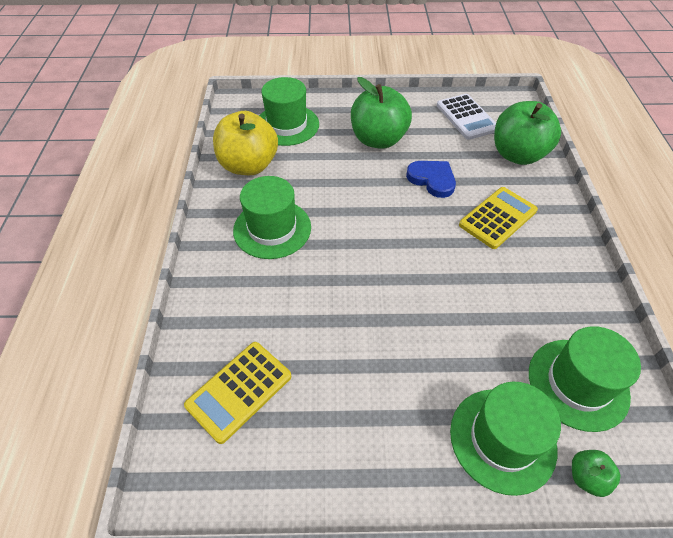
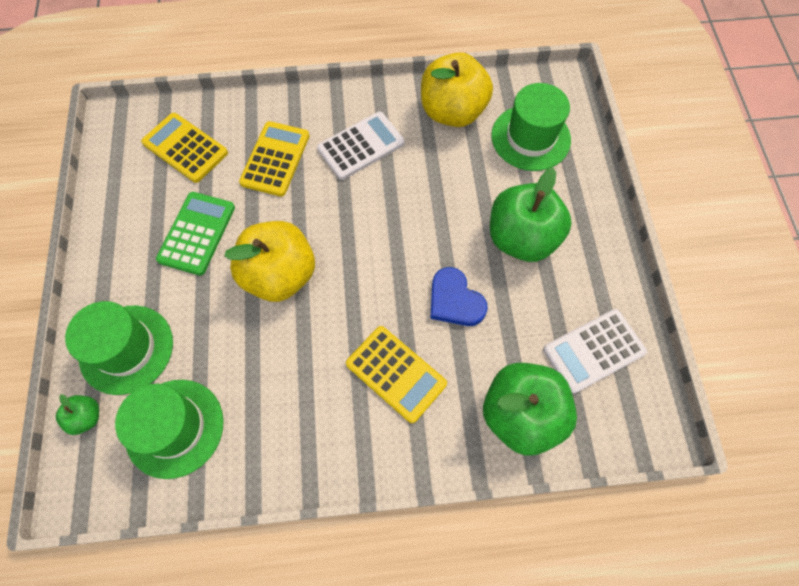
camera: 85 degrees right, 15 degrees up
(272, 229) = (361, 146): green hat -> white calculator
(273, 298) = (275, 159): none -> yellow calculator
(359, 372) = (197, 233): none -> green calculator
(410, 295) = (280, 275): none -> yellow apple
(432, 179) = (455, 300): blue heart -> blue heart turned 105 degrees clockwise

